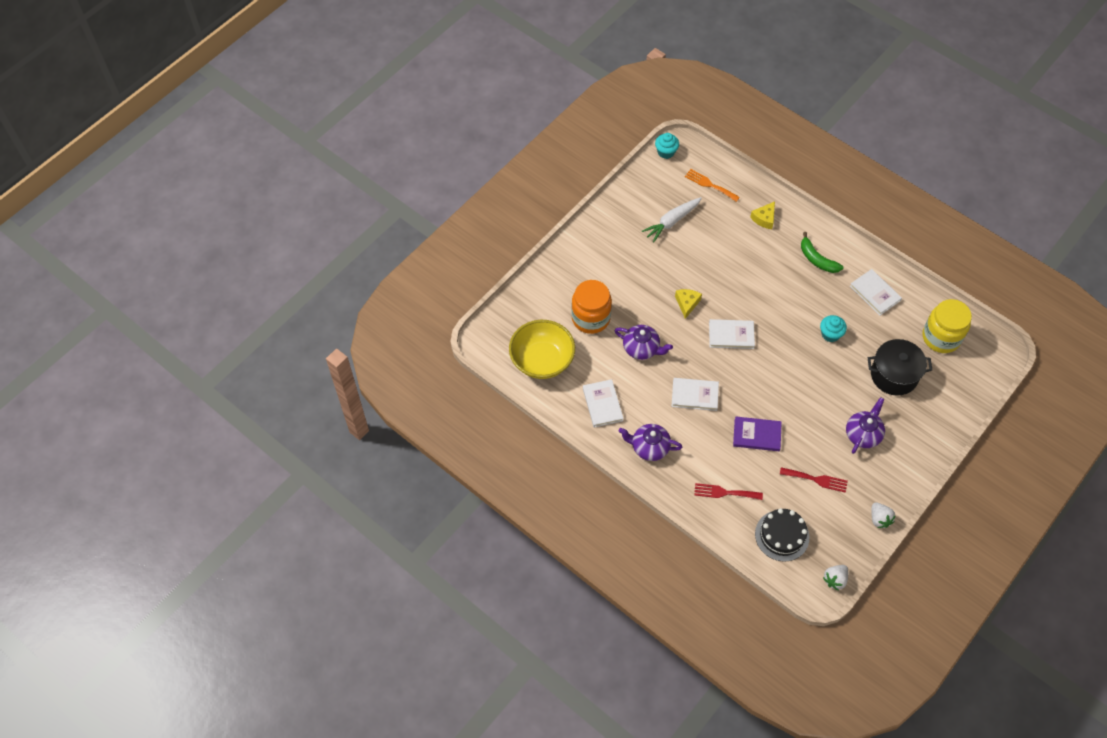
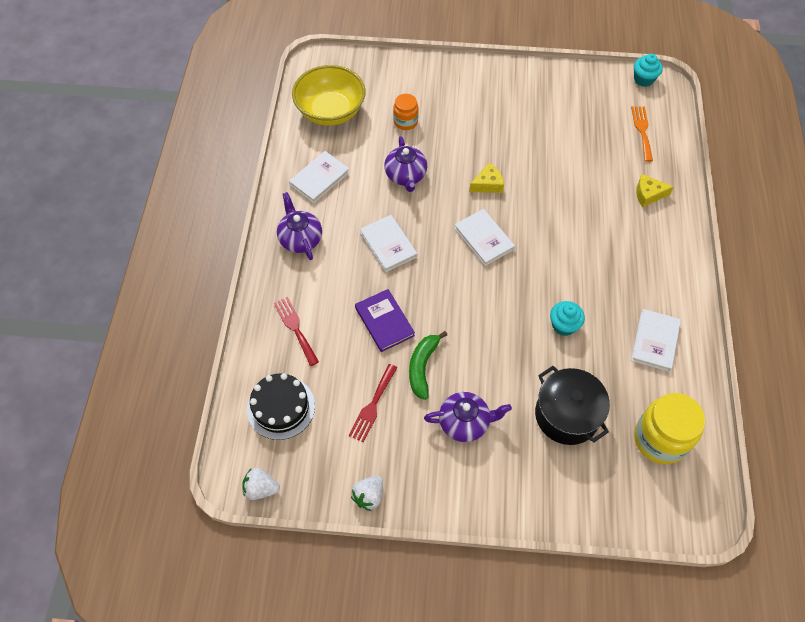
camera: 55 degrees right, 0 degrees up
(591, 318) = (405, 122): orange jar -> orange jar, size x0.56
(671, 222) = (569, 124): white carrot -> none
(816, 480) = (372, 406): red fork -> red fork turned 45 degrees clockwise
(817, 259) = (645, 265): green banana -> green banana (423, 367)

